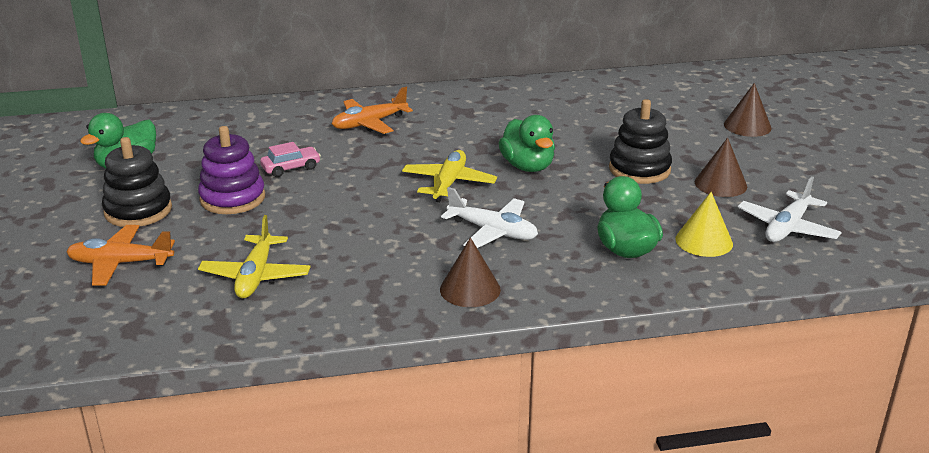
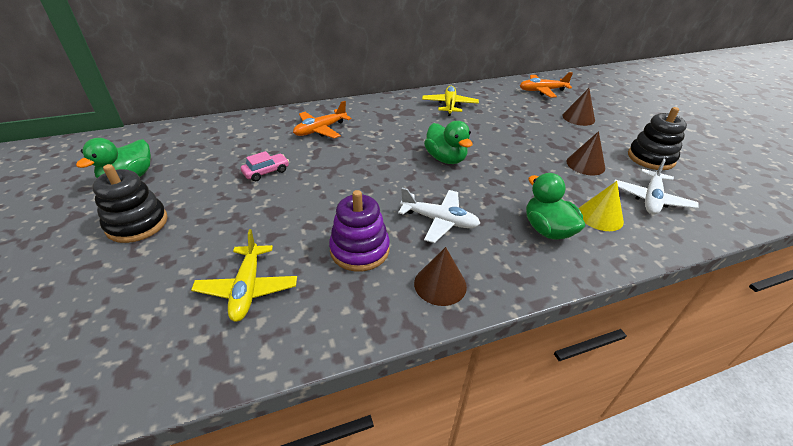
camera: 10 degrees left, 10 degrees up
(120, 263) = (118, 286): orange plane -> orange plane (542, 91)
(232, 198) = (220, 204): purple stacking toy -> purple stacking toy (359, 250)
(448, 184) = (392, 178): yellow plane -> yellow plane (449, 105)
(639, 169) = (525, 156): black stacking toy -> black stacking toy (650, 158)

